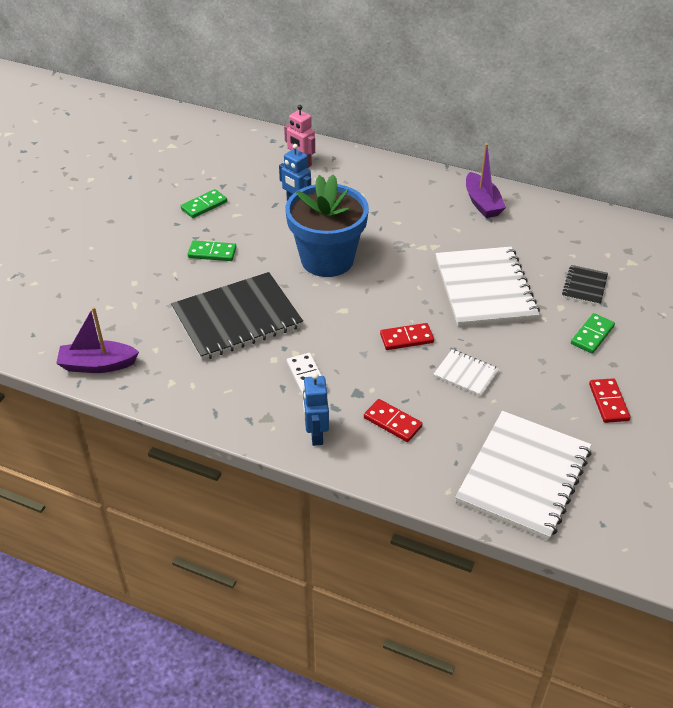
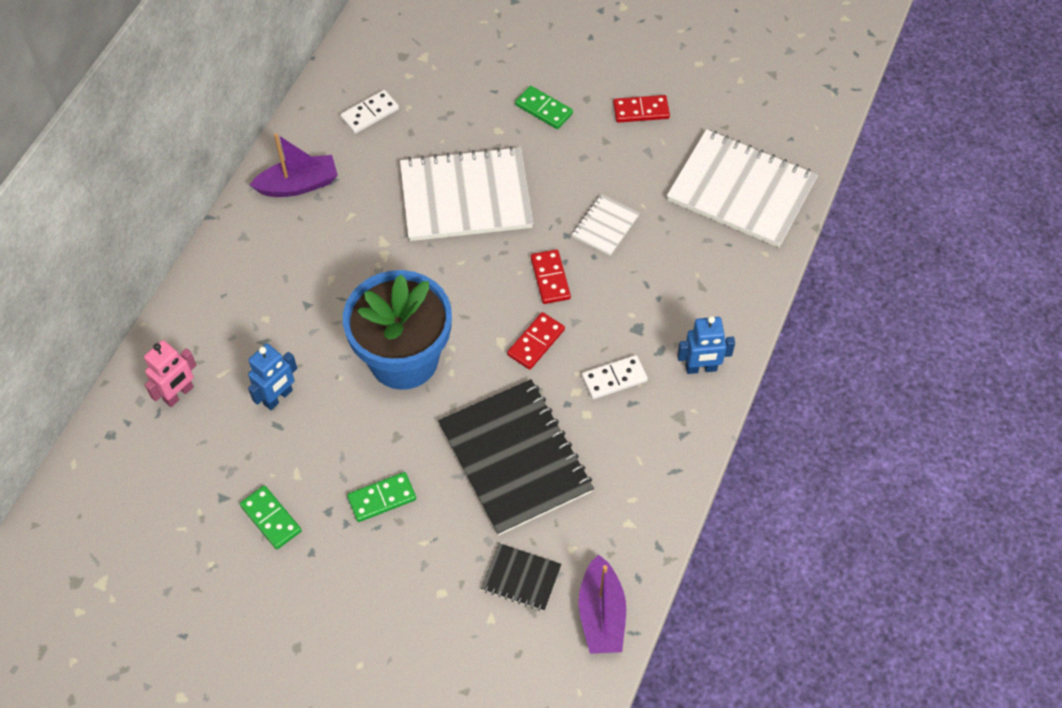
camera: 90 degrees left, 15 degrees up
(212, 253) = (382, 498): green domino -> green domino turned 60 degrees clockwise
(392, 422) = (678, 296): red domino -> red domino (536, 342)
(560, 235) = (370, 113): none -> white domino
(584, 286) = (464, 104): black notebook -> black notebook (521, 578)

